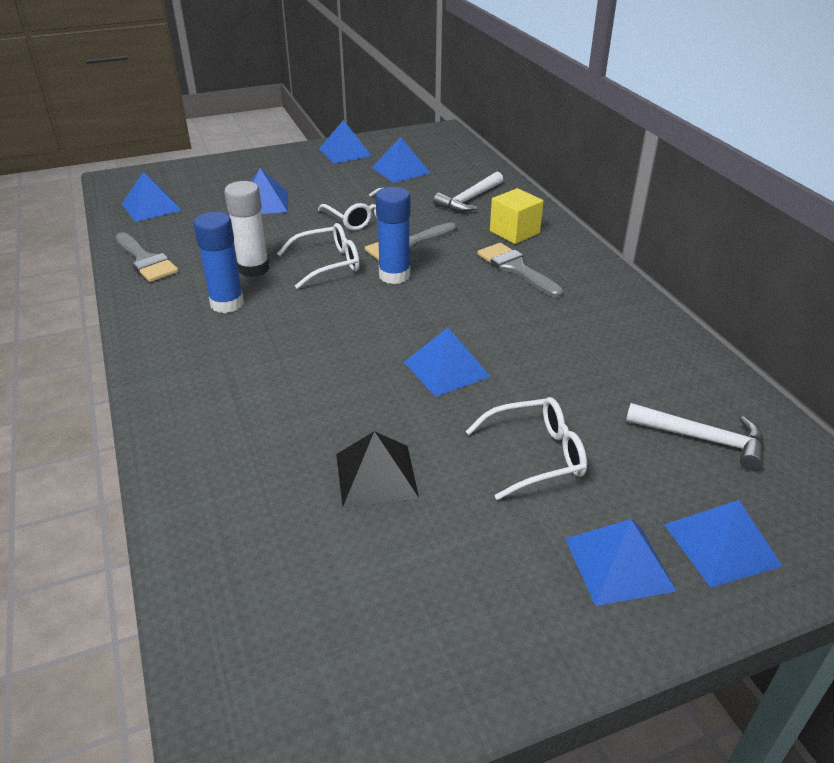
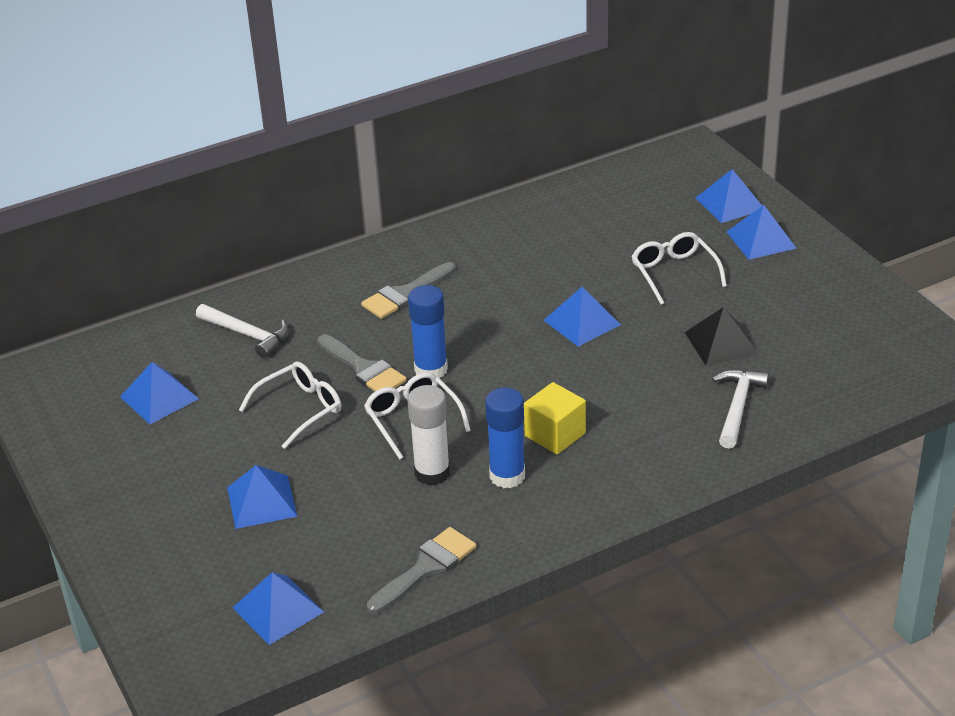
camera: 95 degrees left, 0 degrees up
(345, 152) = (93, 457): blue pyramid -> none
(514, 232) = (327, 298): yellow cube -> yellow cube (555, 434)
(703, 439) = (632, 204): white hammer -> white hammer (737, 406)

